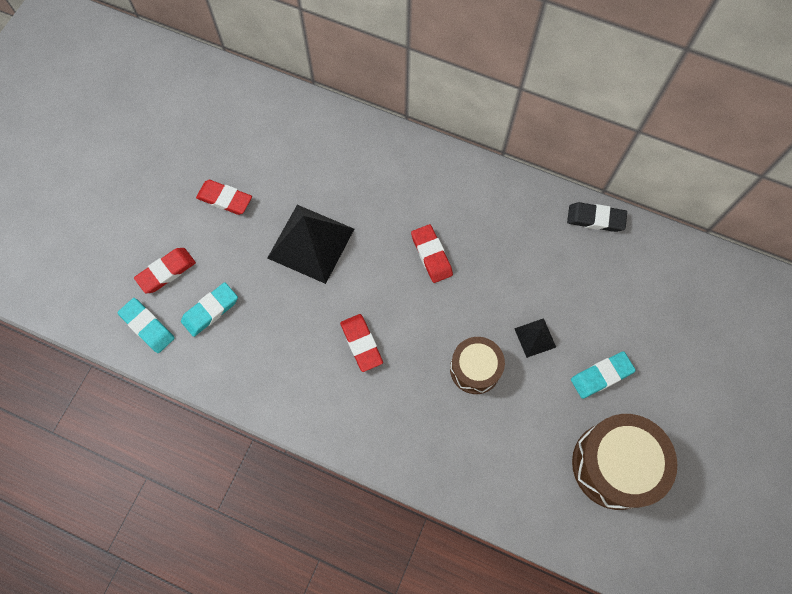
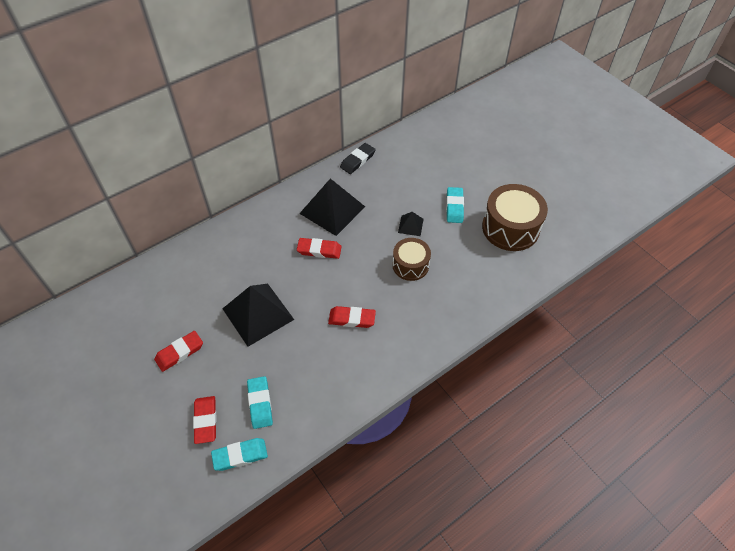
camera: 60 degrees left, 15 degrees down
(498, 235) = (332, 210): none -> black pyramid

